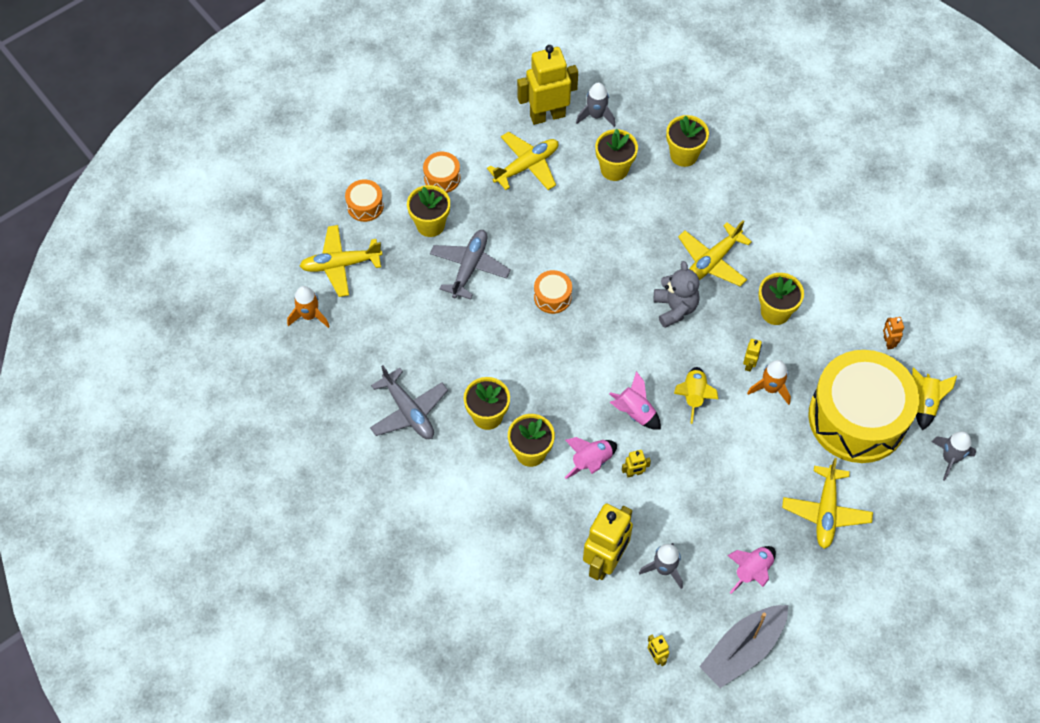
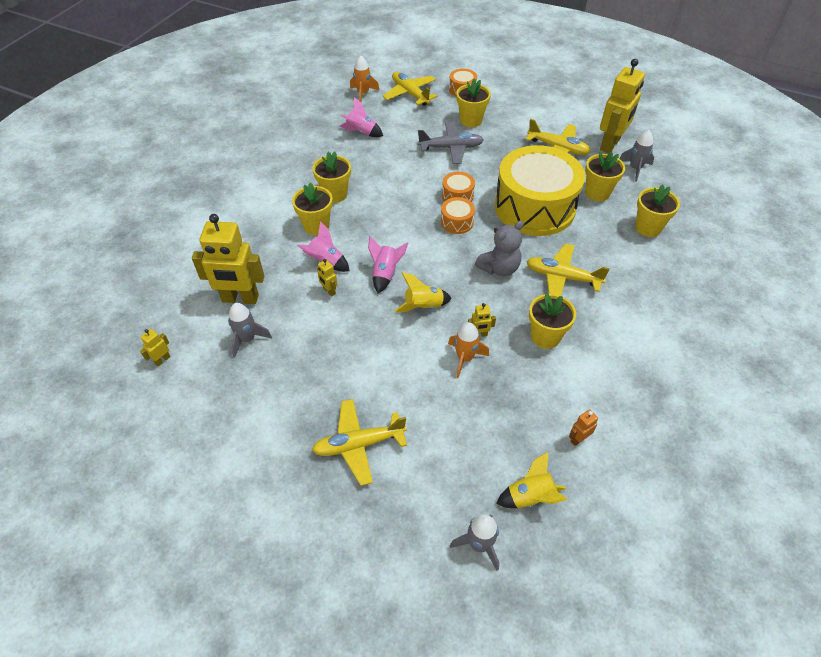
camera: 65 degrees right, 10 degrees down
(408, 411) = (317, 156): grey plane -> none
(442, 178) = (512, 114): orange drum -> orange drum (457, 222)
(547, 115) = (610, 144): yellow robot -> yellow robot turned 75 degrees clockwise
(743, 650) = (187, 422): grey boat -> none
(752, 571) = (270, 404): pink rocket -> pink rocket (361, 132)
(857, 418) = (476, 439): yellow drum -> yellow drum (534, 207)

